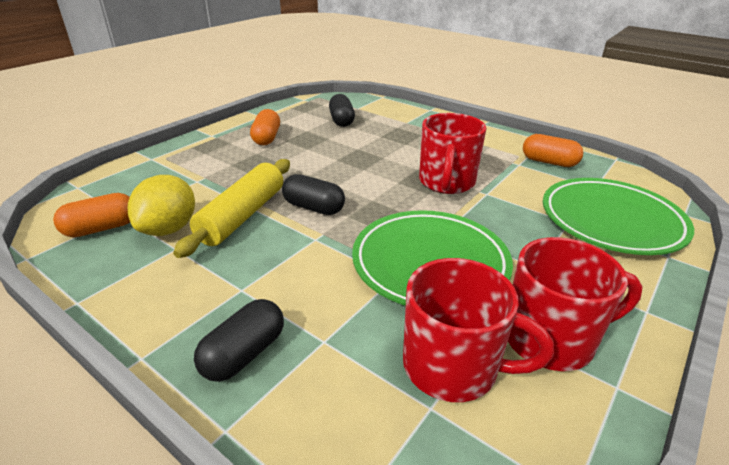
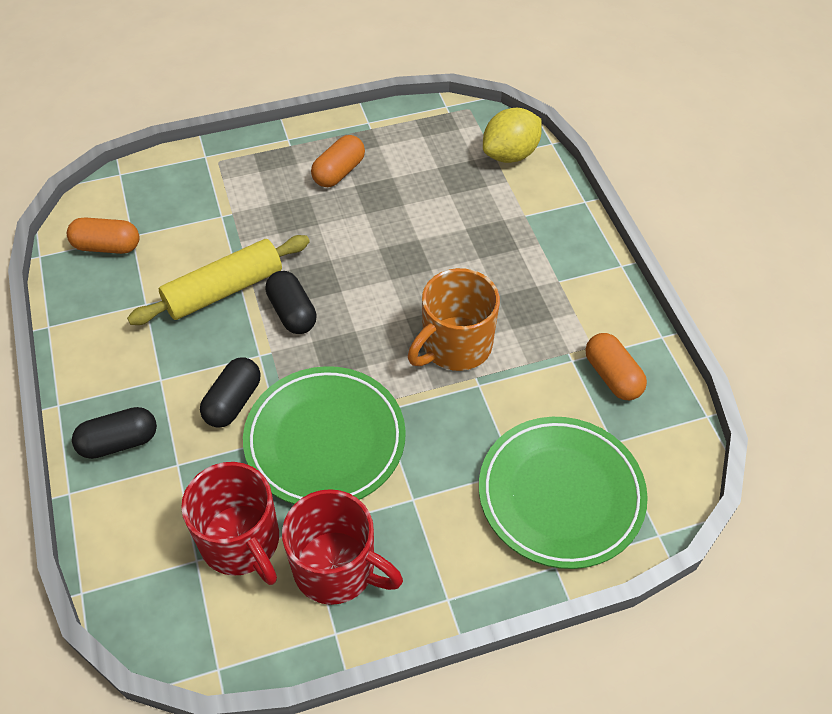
camera: 35 degrees right, 20 degrees up
(169, 229) = (155, 275): yellow lemon -> yellow lemon (510, 154)
(341, 120) = (450, 175): black capsule -> black capsule (233, 402)
(446, 182) = (455, 346): red mug -> orange mug

